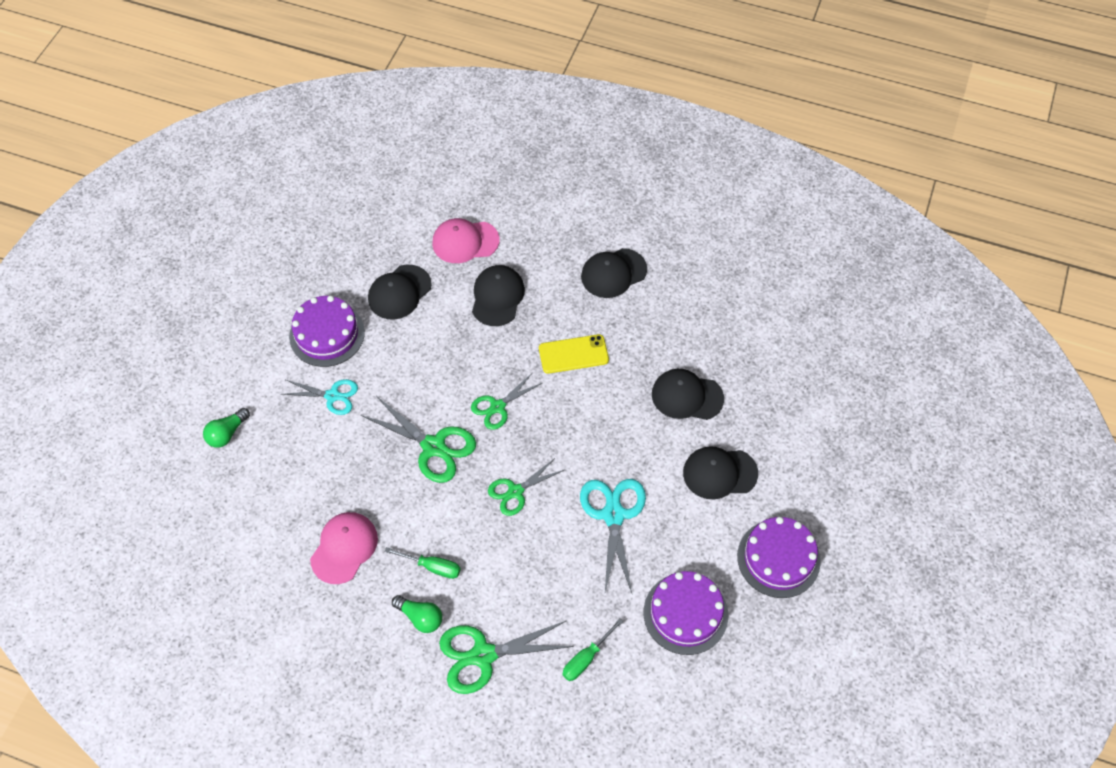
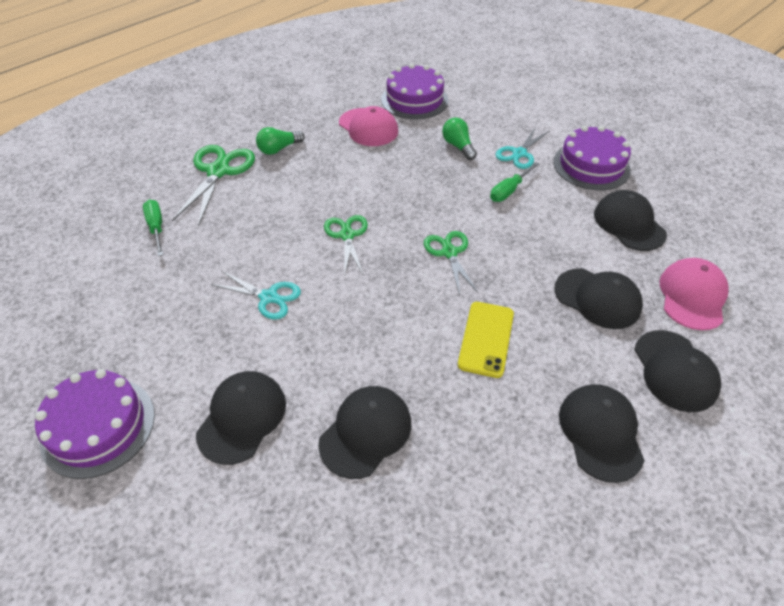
camera: 115 degrees right, 10 degrees down
(227, 433) = (510, 96): green light bulb -> green light bulb (458, 146)
(432, 567) = (315, 166): green screwdriver -> green screwdriver (509, 190)
(433, 446) = (430, 197): green scissors -> none
(542, 243) = (675, 370): none -> black cap
(613, 515) = (269, 297): turquoise scissors -> turquoise scissors, size x0.64
(685, 613) = (125, 312): purple cake -> purple cake (414, 100)

